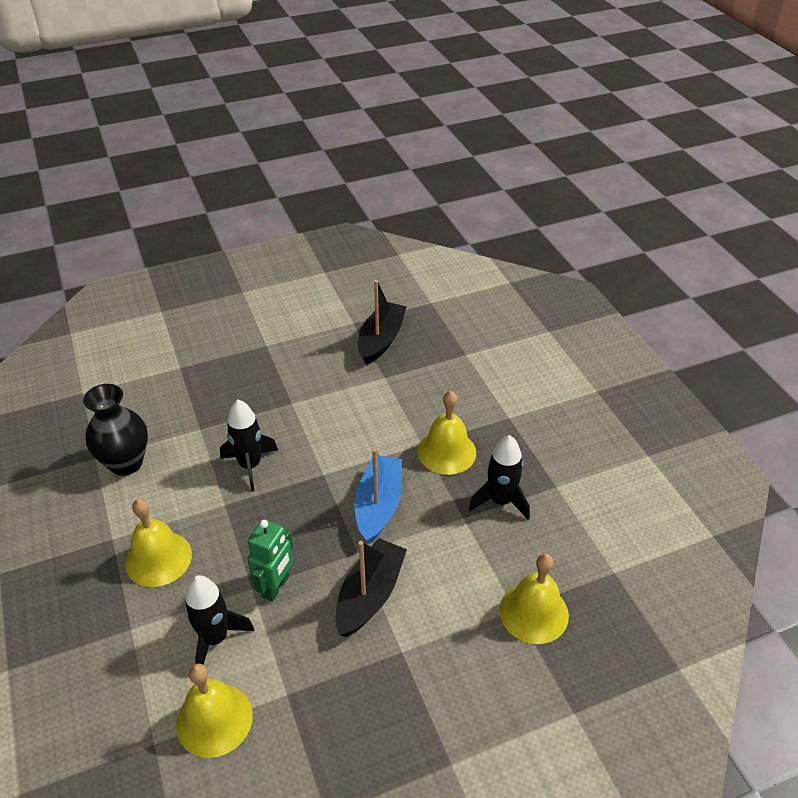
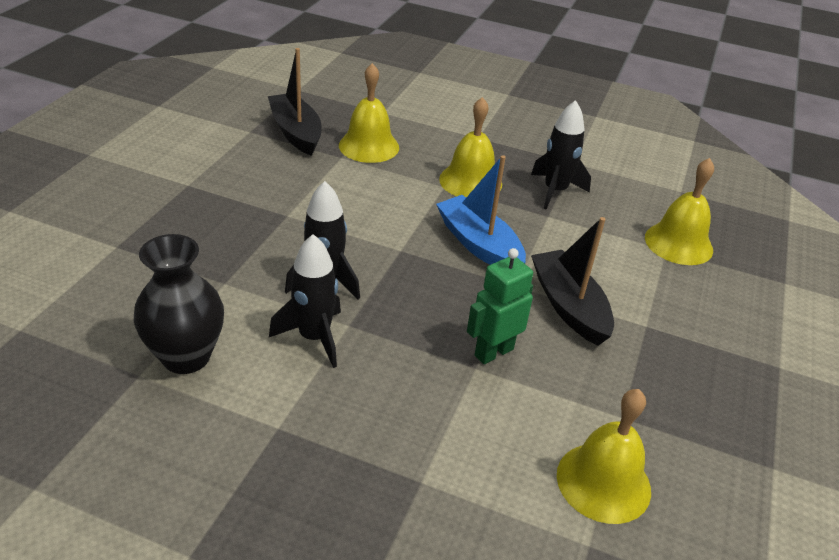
camera: 50 degrees left, 5 degrees down
(158, 558) = (355, 408): yellow bell -> yellow bell (369, 146)
(215, 638) = (507, 426): black rocket -> black rocket (314, 337)
(276, 587) = (493, 352): green robot -> green robot turned 105 degrees counterclockwise

